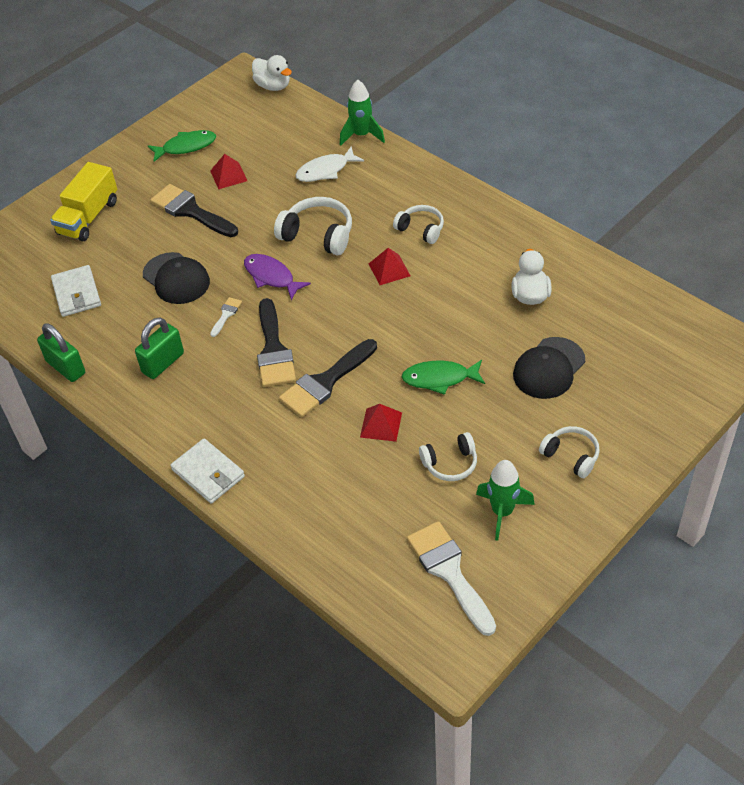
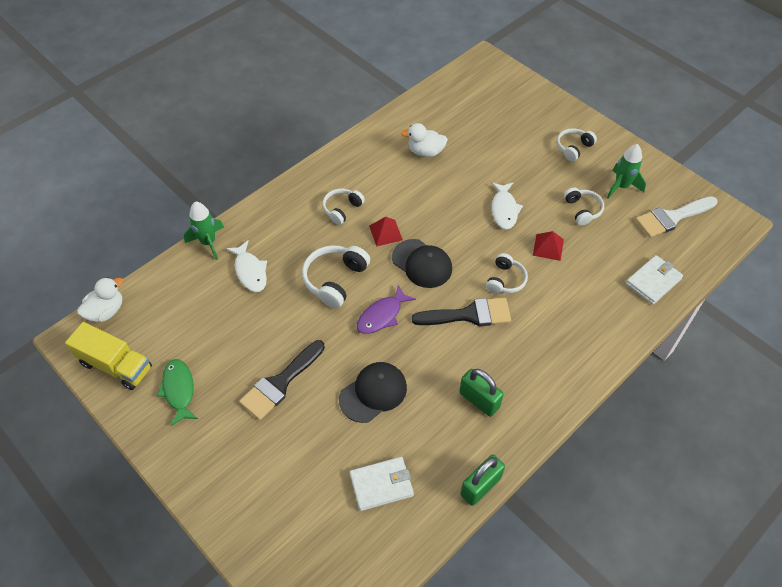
camera: 90 degrees left, 5 degrees up
(88, 217) = (268, 482): yellow truck -> yellow truck (116, 365)
(208, 473) = (599, 361): white wallet -> white wallet (653, 281)
(226, 315) = (424, 350): white brush -> none
(228, 175) = (235, 350): red pyramid -> none
(325, 382) = (505, 280): black brush -> white headphones
(440, 378) = (504, 209): green fish -> white fish
(548, 368) = (497, 150): black cap -> black cap (422, 264)

